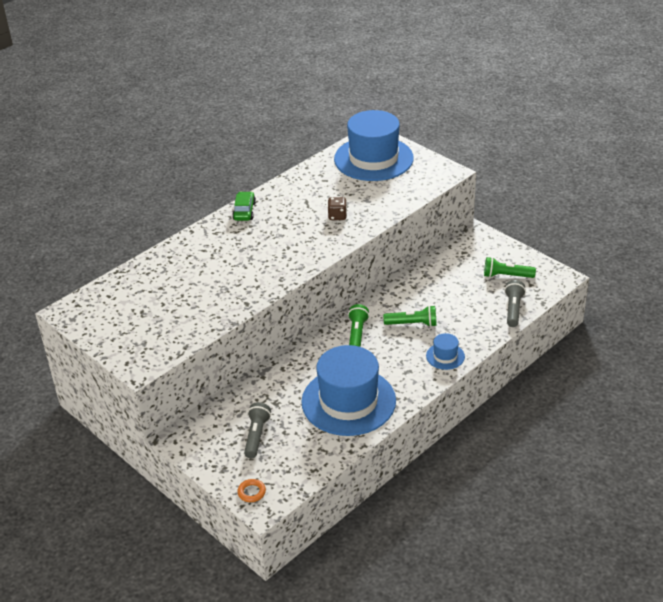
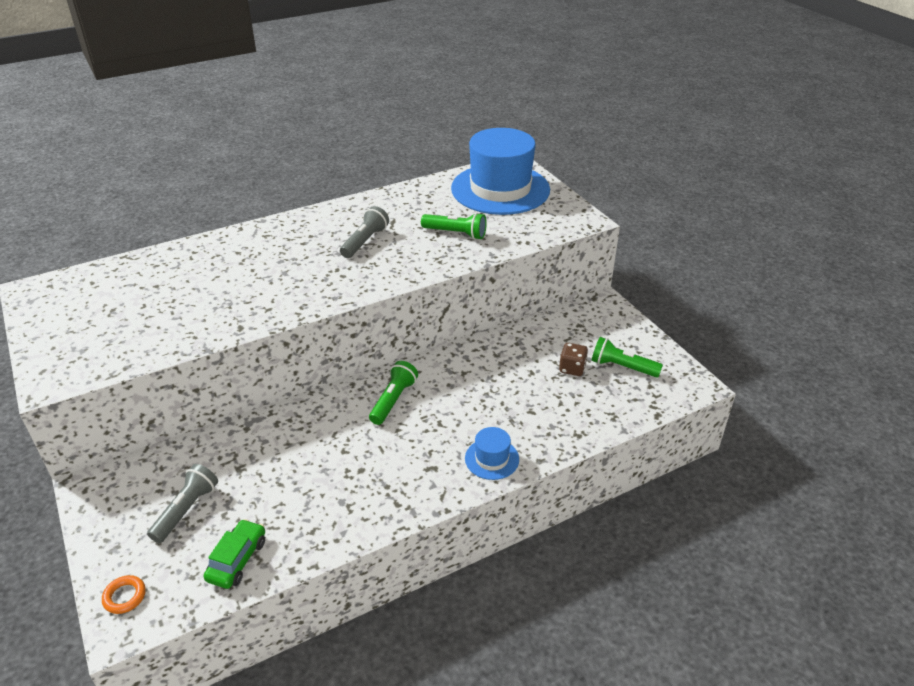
camera: 15 degrees right, 0 degrees up
(244, 211) = (314, 218): green car -> green car (237, 560)
(337, 216) = (419, 245): brown dice -> brown dice (572, 368)
(348, 401) = (331, 491): blue hat -> none
(412, 324) = (470, 403): green flashlight -> green flashlight (455, 233)
(513, 309) = (613, 415): grey flashlight -> grey flashlight (365, 241)

